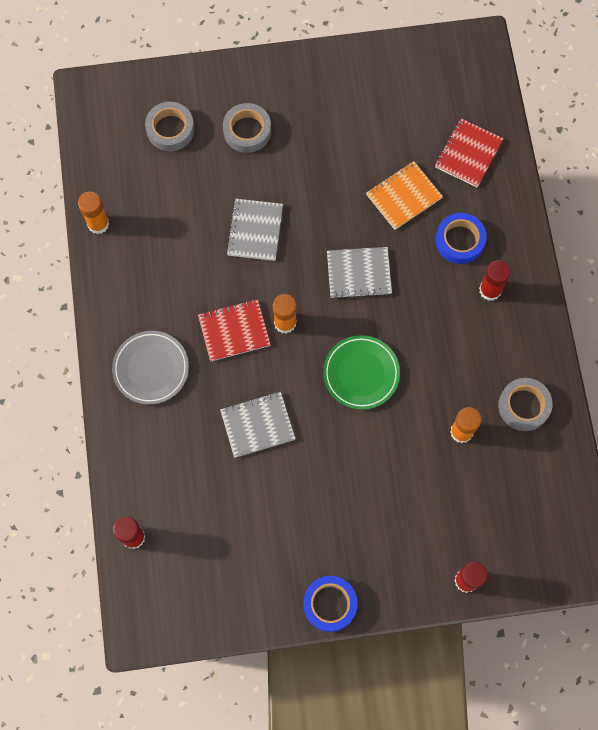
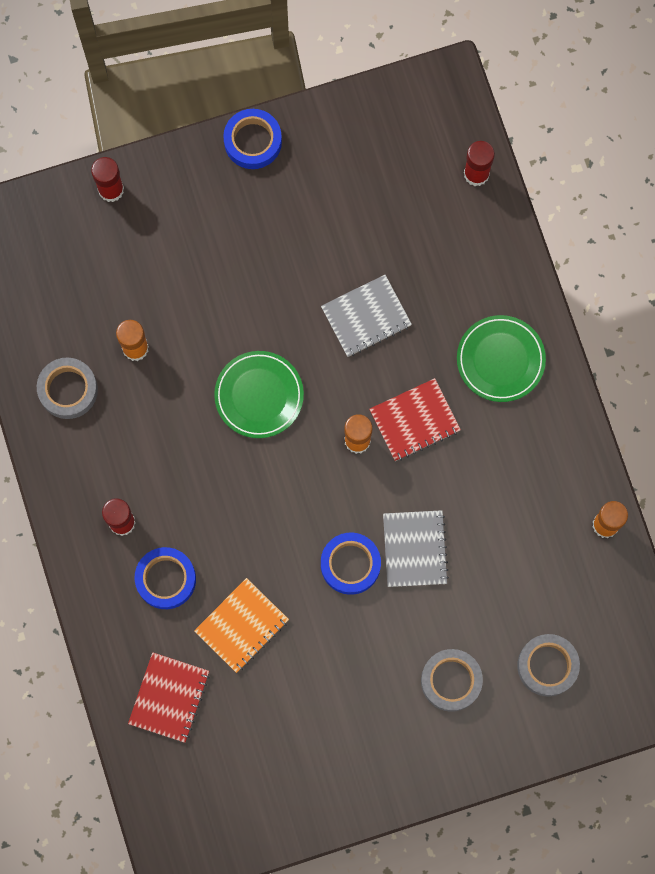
camera: 170 degrees right, 5 degrees up
(151, 369) = (500, 360): grey plate -> green plate
(309, 227) = (350, 564): none -> blue tape
(359, 273) = (281, 516): grey notebook -> none

